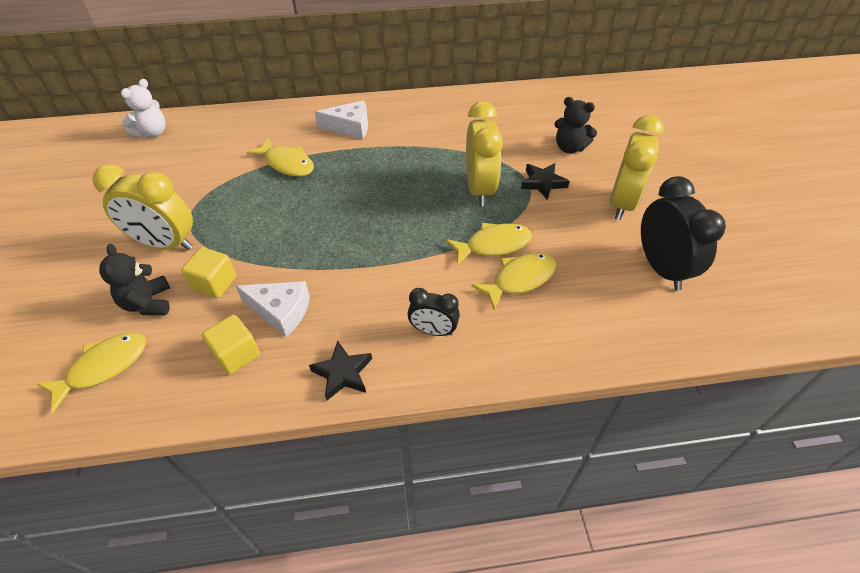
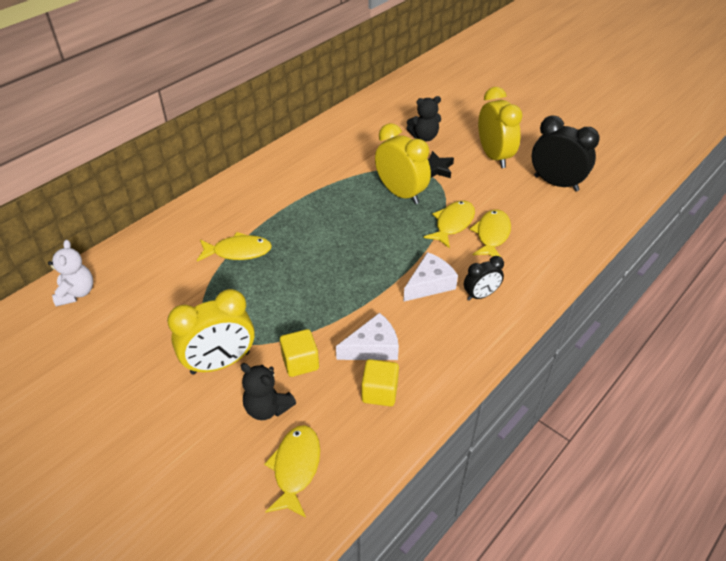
camera: 40 degrees left, 5 degrees down
(343, 373) = (460, 354): black star -> none
(350, 127) = (252, 199): white cheese -> white cheese (429, 284)

